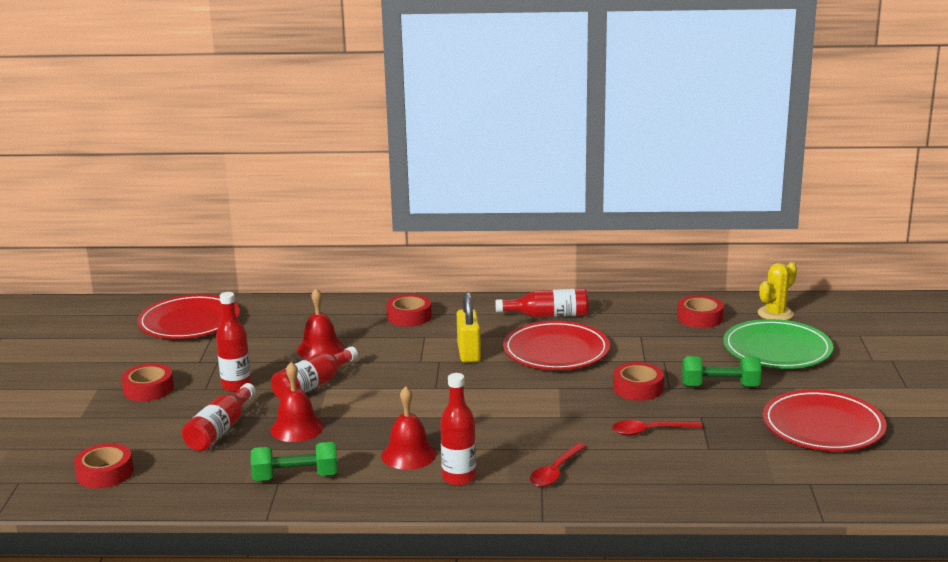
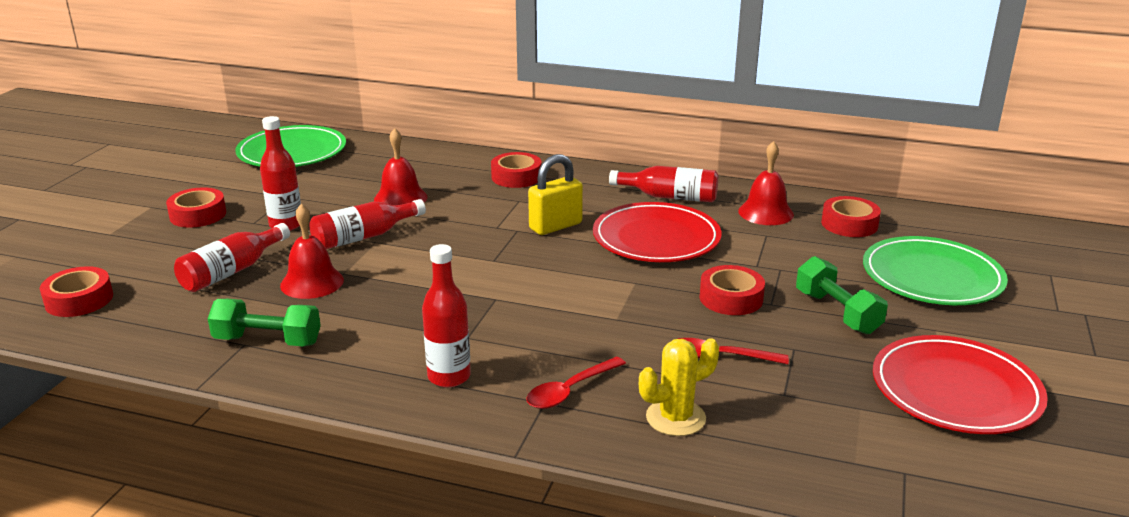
camera: 15 degrees right, 5 degrees up
(189, 322) = (292, 152): red plate -> green plate
(409, 454) = (411, 336): red bell -> red bell (765, 212)
(469, 353) = (555, 226): yellow padlock -> yellow padlock turned 45 degrees clockwise
(720, 386) = (837, 312): green dumbbell -> green dumbbell turned 45 degrees clockwise
(775, 314) = (947, 232): yellow cactus -> yellow cactus (675, 418)

